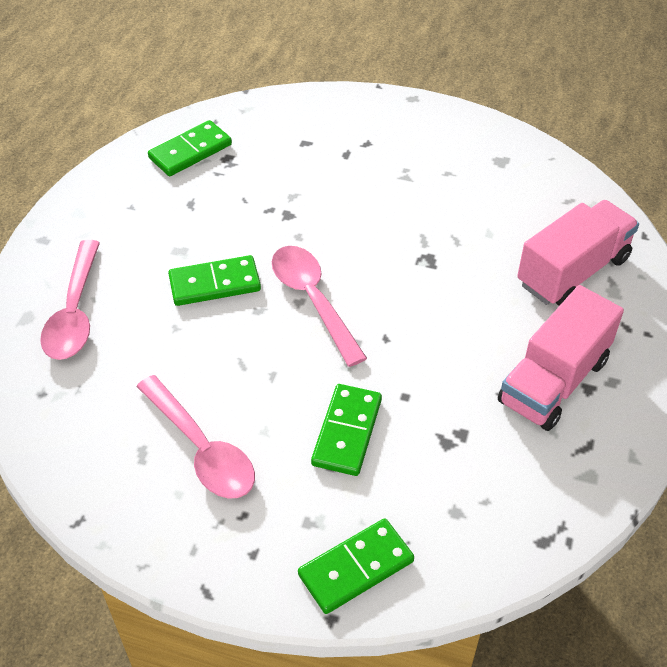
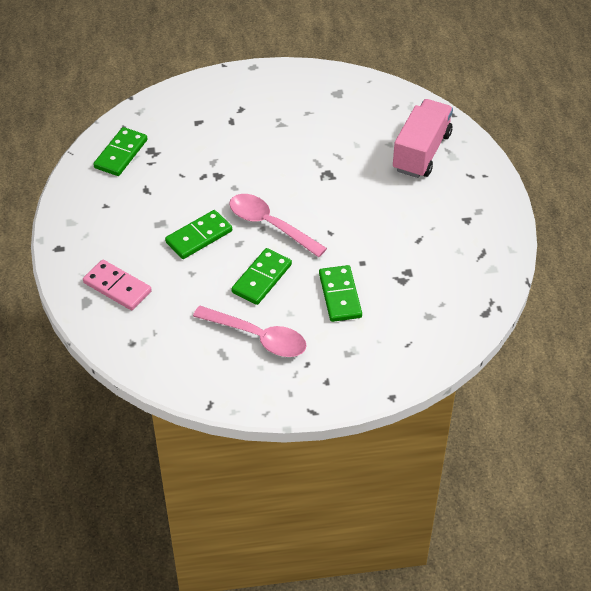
camera: 25 degrees left, 0 degrees up
(75, 312) = (117, 287): pink spoon -> pink domino
(356, 568) = (390, 366): green domino -> green domino (262, 278)
(553, 381) = (444, 222): pink truck -> none

